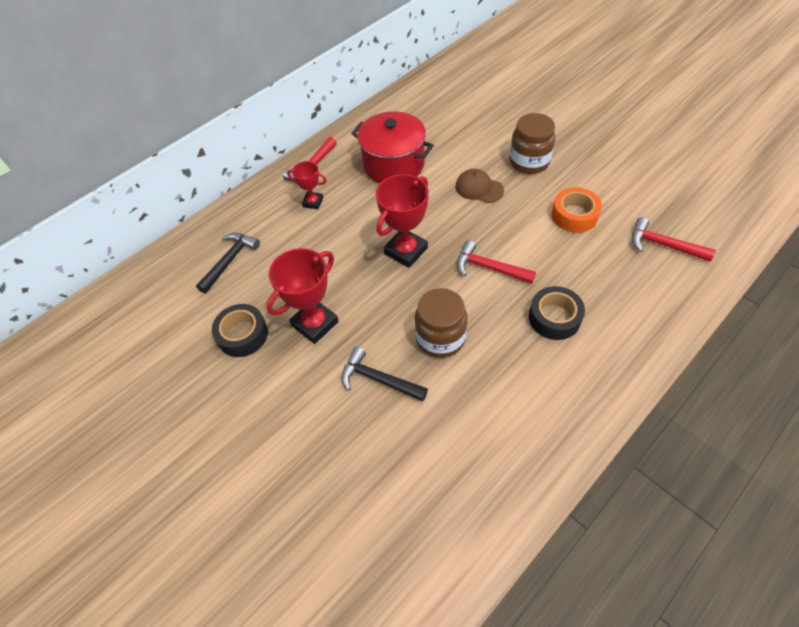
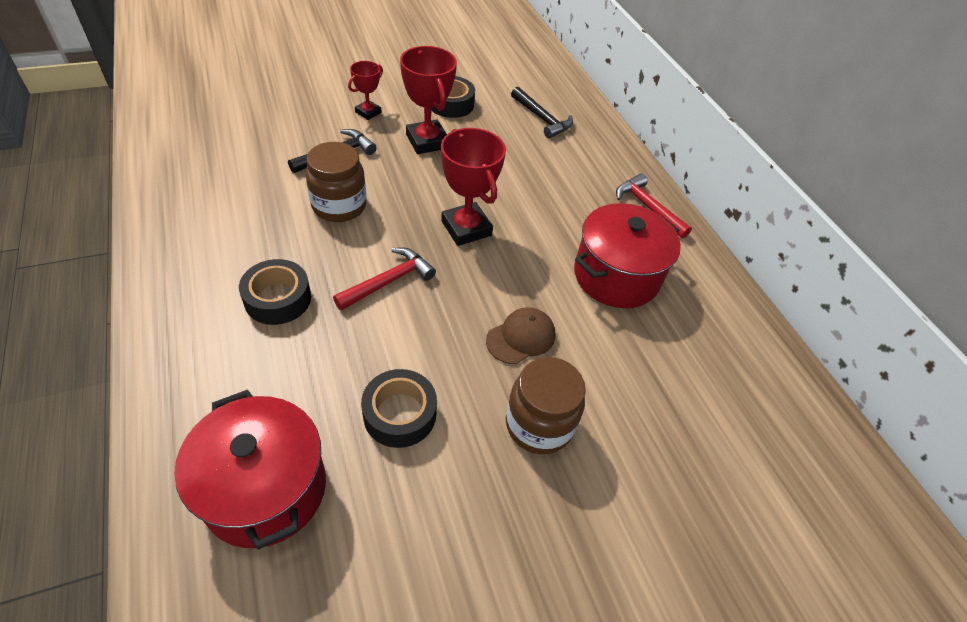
camera: 105 degrees right, 5 degrees down
(313, 202) = (589, 190): red trophy -> red trophy (368, 112)
(574, 215) = (400, 414): orange tape -> black tape
(663, 245) = (265, 489): red hammer -> red pot

